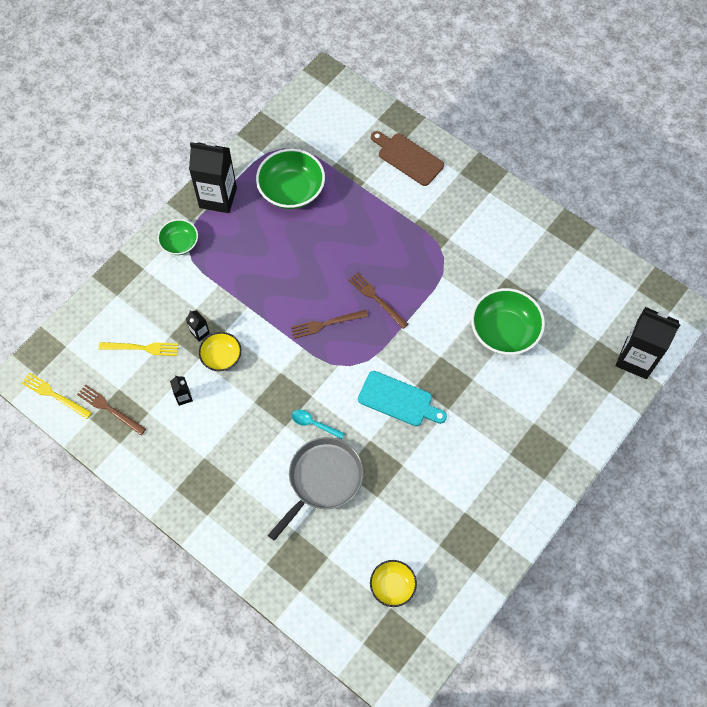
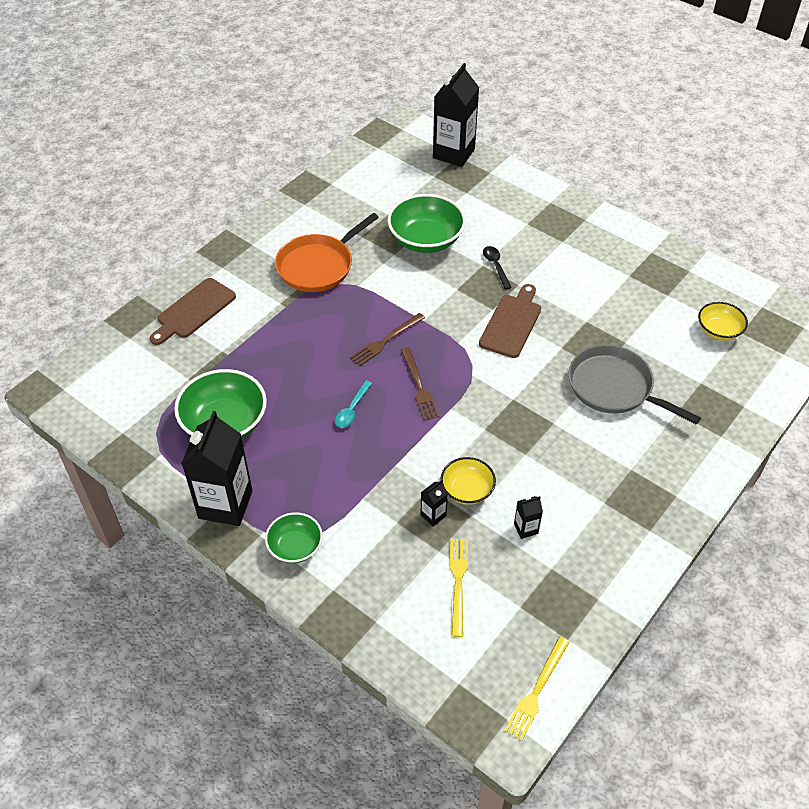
camera: 90 degrees left, 15 degrees down
(109, 409) = (551, 615): brown fork -> none
(314, 424) = (548, 396): turquoise spoon -> turquoise spoon (352, 410)
(398, 400) = (511, 323): turquoise cutting board -> brown cutting board
(464, 244) = (318, 266): none -> orange pan
(471, 390) = (496, 266): none -> black spoon

